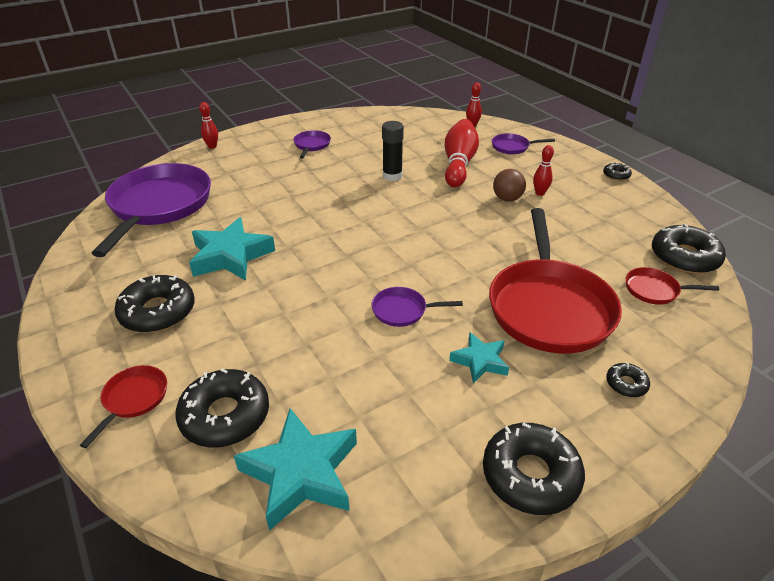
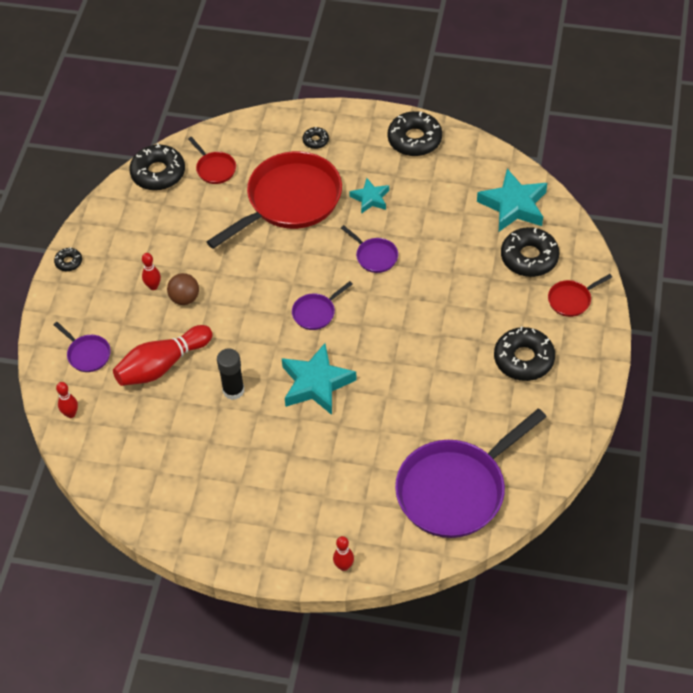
camera: 135 degrees left, 15 degrees up
(230, 256) = (441, 382): turquoise star -> turquoise star (316, 384)
(311, 145) = (251, 494): purple pan -> purple pan (316, 312)

